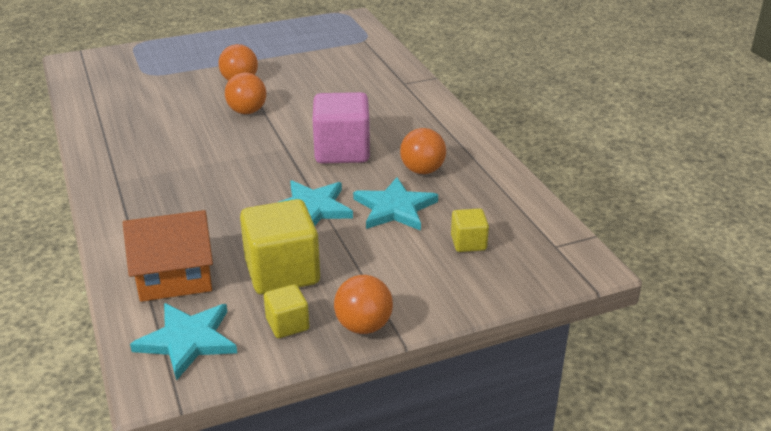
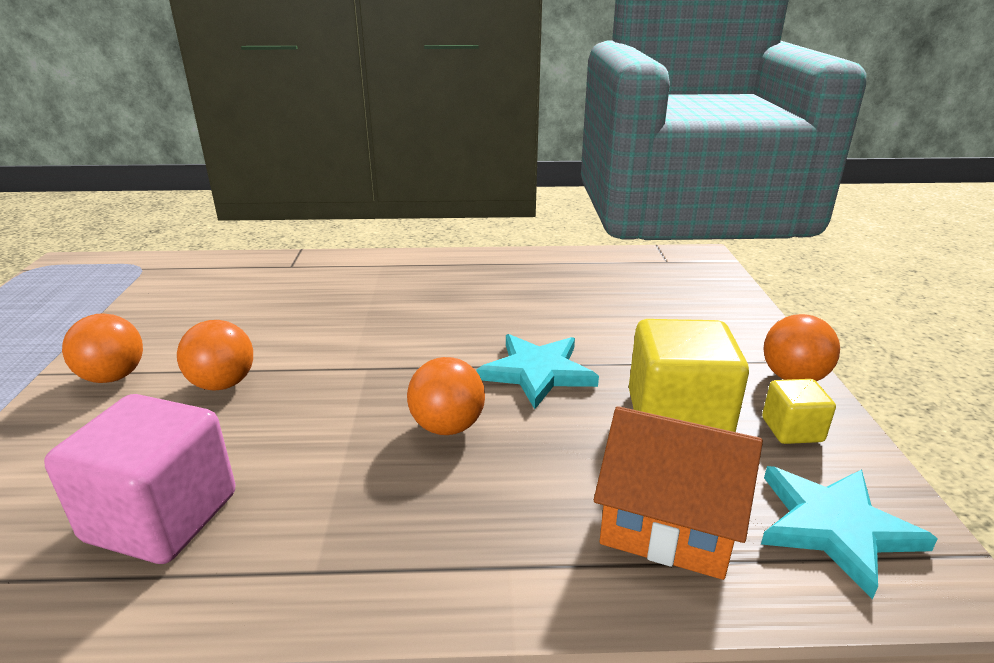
camera: 70 degrees left, 5 degrees down
(175, 276) = (668, 522): orange house -> orange house turned 75 degrees counterclockwise
(342, 151) = (414, 329): pink cube -> pink cube (162, 517)
(395, 208) = (566, 320): turquoise star -> none
(422, 170) = (497, 291): orange ball -> orange ball (447, 426)
(468, 243) = (649, 295): yellow cube -> none

